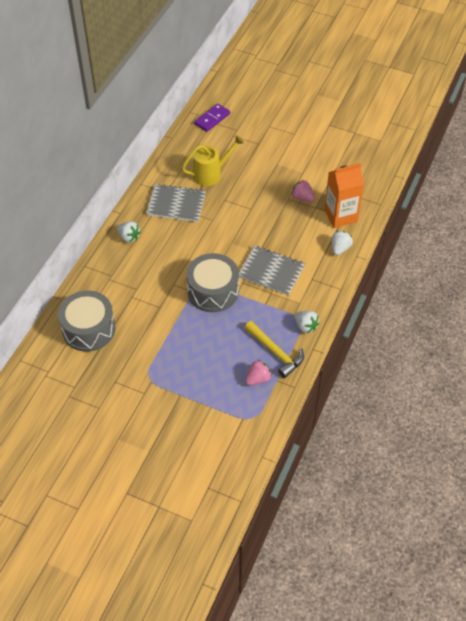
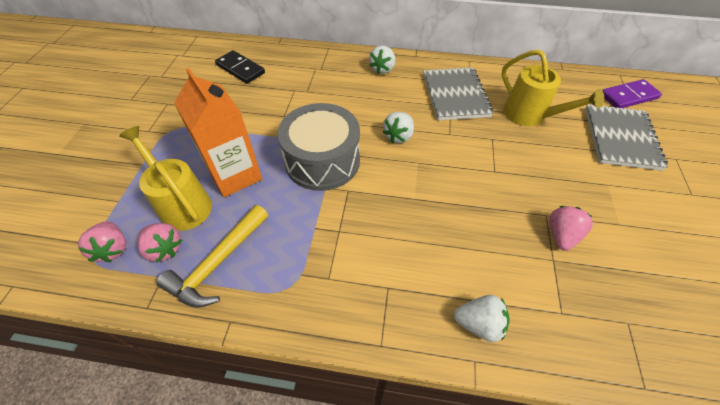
camera: 75 degrees right, 0 degrees up
(89, 329) = (240, 69): grey drum -> black domino
(212, 119) = (628, 96): purple domino -> purple domino turned 45 degrees counterclockwise
(225, 370) = (182, 204): none -> yellow watering can
(250, 406) = (113, 249): none -> pink strawberry
(271, 271) = (382, 222): grey notebook -> grey notebook (621, 138)
(305, 326) = (278, 299): white strawberry -> white strawberry (398, 136)
(340, 216) = (560, 308): orange carton -> orange carton (235, 175)

